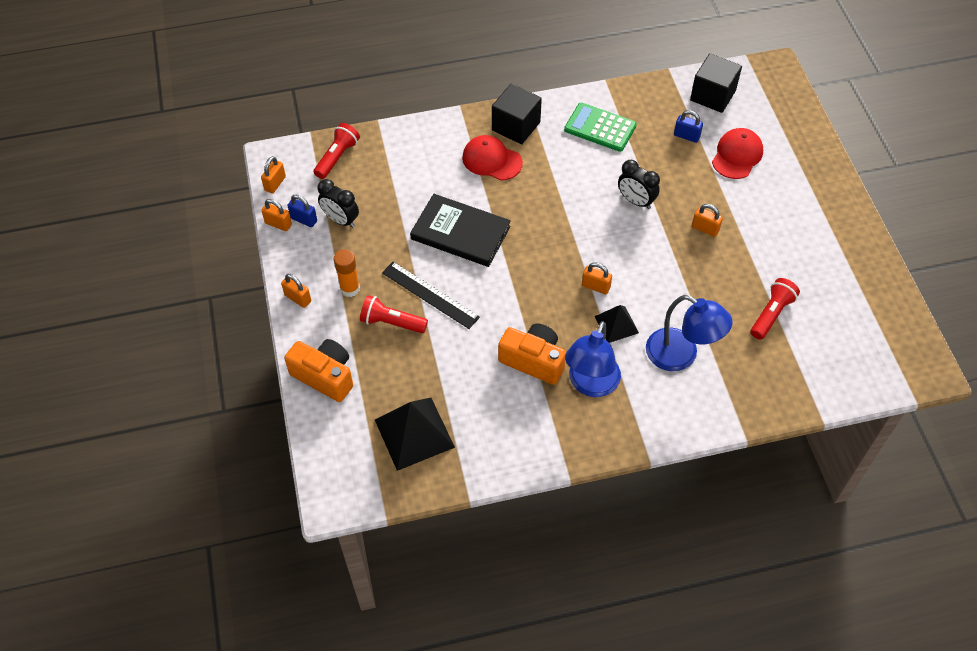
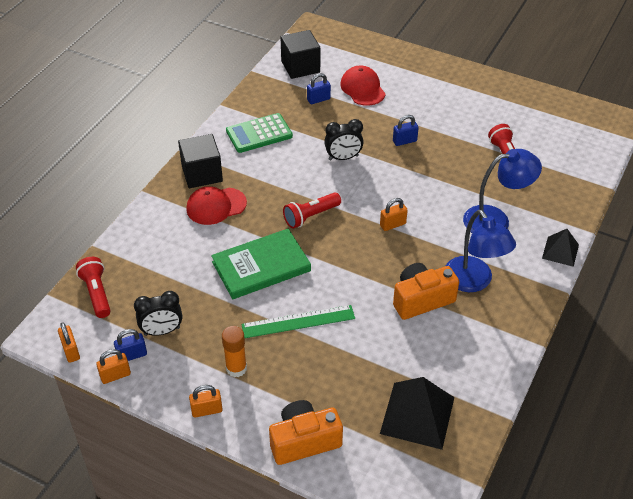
camera: 50 degrees left, 10 degrees down
(392, 322) = (298, 362): red flashlight -> red flashlight (310, 216)
(430, 295) = (298, 321): black ruler -> green ruler
(460, 233) = (261, 266): black book -> green book
(616, 324) = (436, 235): black pyramid -> black pyramid (560, 251)
(705, 229) = (404, 141): orange padlock -> blue padlock

